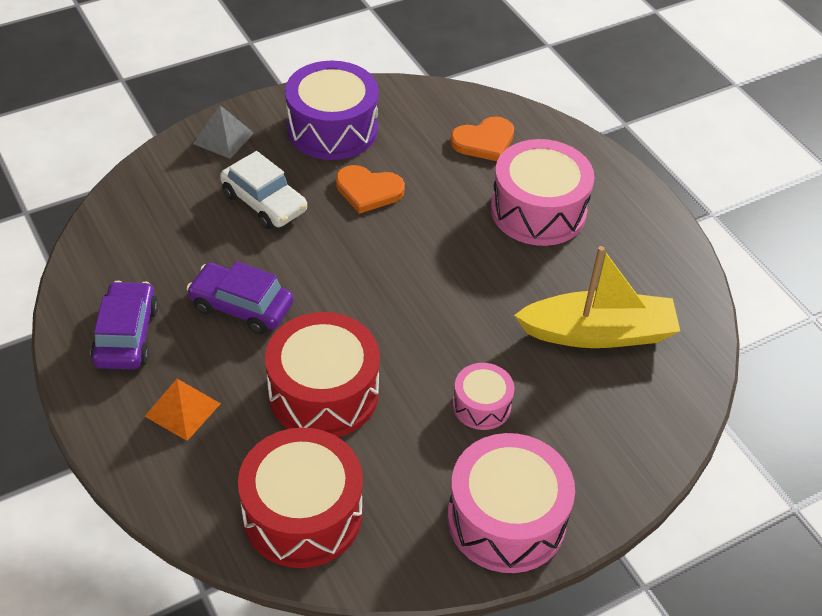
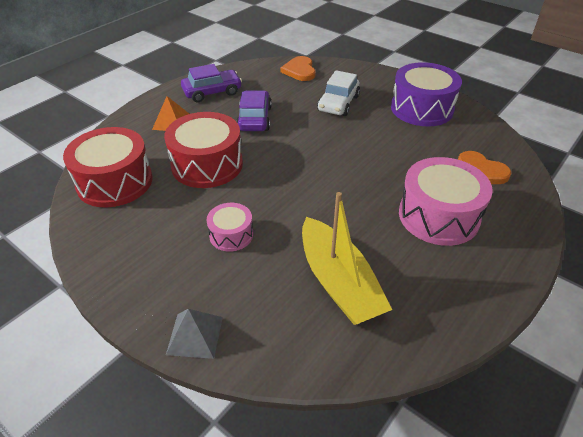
camera: 70 degrees right, 5 degrees down
(223, 138) = (375, 77): grey pyramid -> grey pyramid (195, 335)
(368, 190) = (383, 136): orange heart -> orange heart (299, 70)
(506, 519) = (136, 273): pink drum -> none

